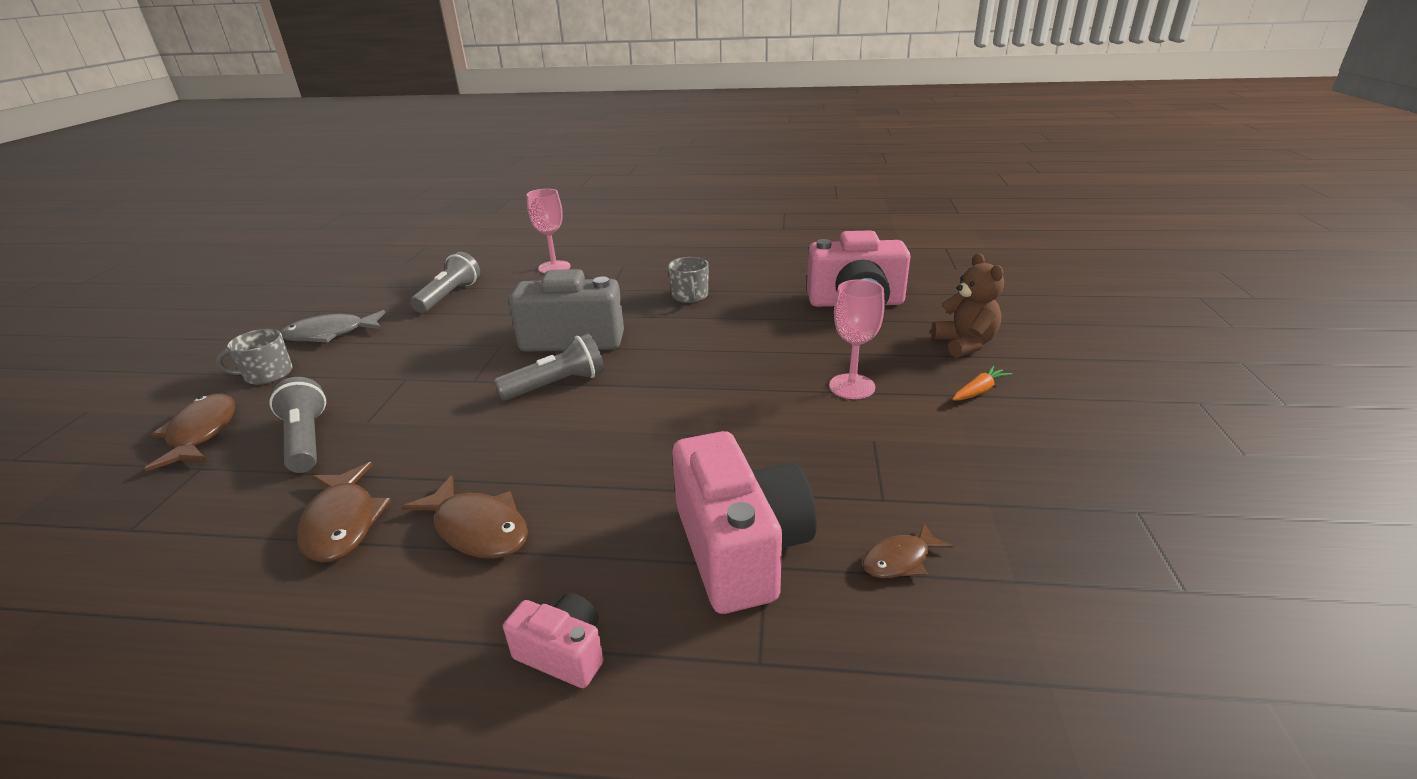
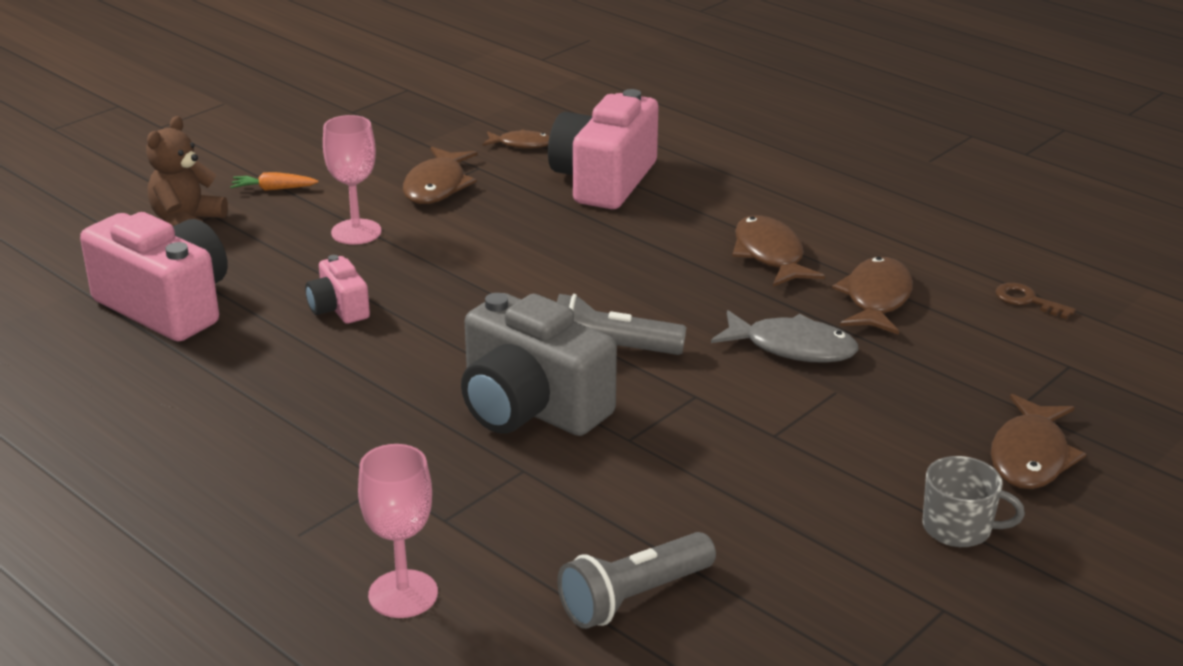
camera: 145 degrees left, 0 degrees up
(149, 600) = (1027, 300): none -> brown key
(306, 440) = (905, 394): grey flashlight -> none
(330, 334) = (860, 584): grey fish -> grey fish (792, 347)
(563, 653) = (754, 180): pink camera -> pink camera (339, 308)
(690, 296) = (310, 411): grey mug -> none
(875, 456) = (437, 186): none -> brown fish

